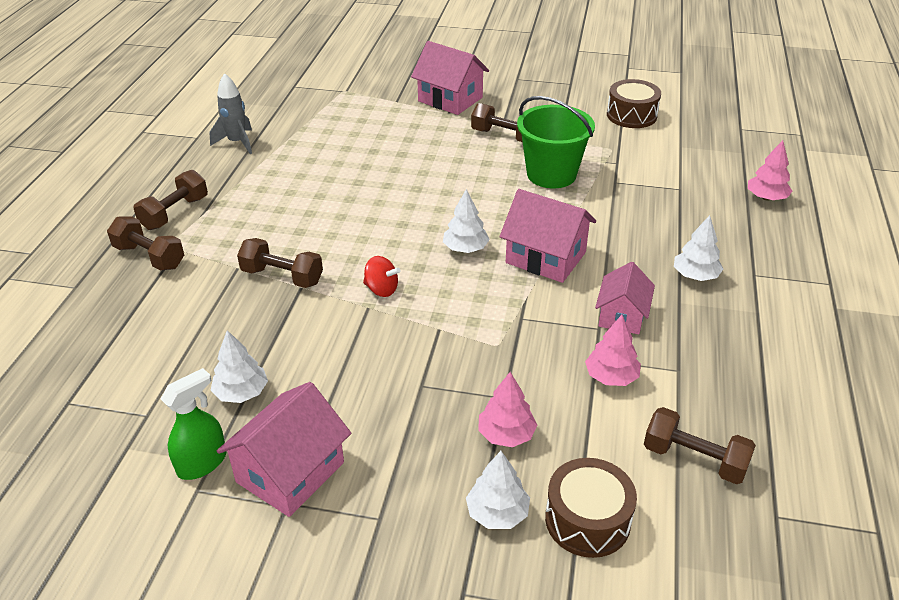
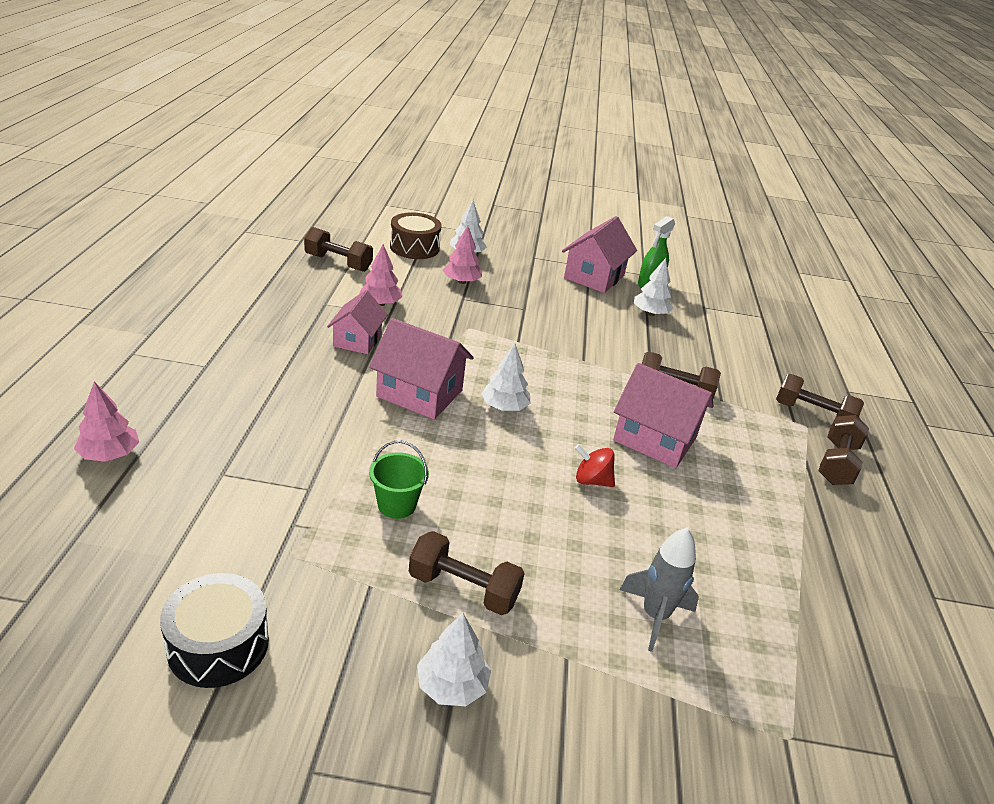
camera: 170 degrees right, 5 degrees down
(237, 143) = (866, 582): grey rocket -> grey rocket (654, 616)
(381, 289) = (577, 373): red spinning top -> red spinning top (591, 480)
(450, 99) = (571, 703): pink house -> pink house (655, 439)
(551, 174) = (396, 505): green bucket -> green bucket, size x0.54
(631, 115) = (218, 645): brown drum -> black drum
(695, 275) = (268, 368): white tree -> white tree (452, 686)

